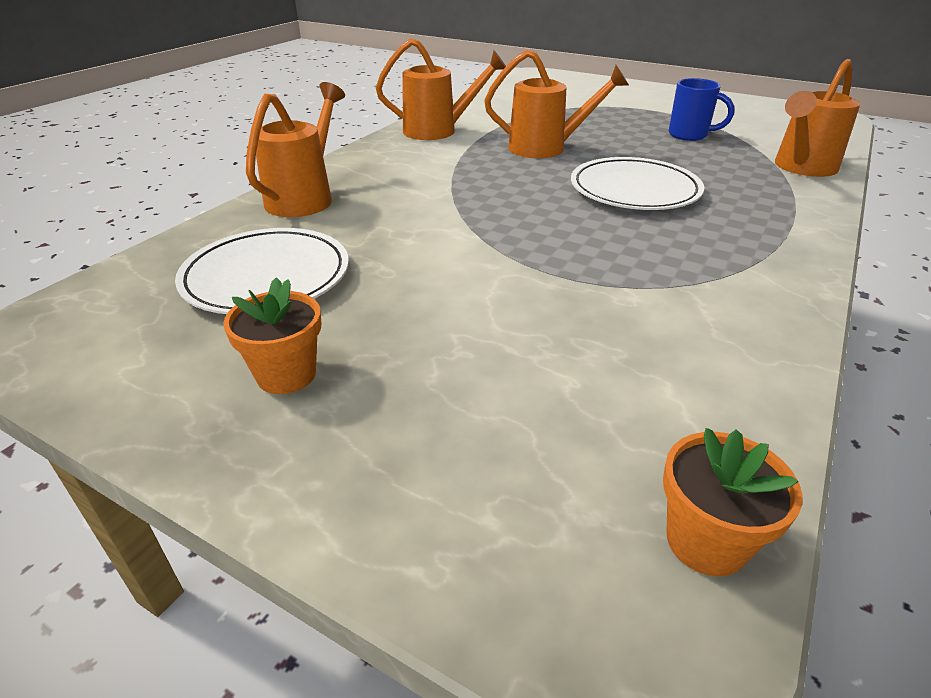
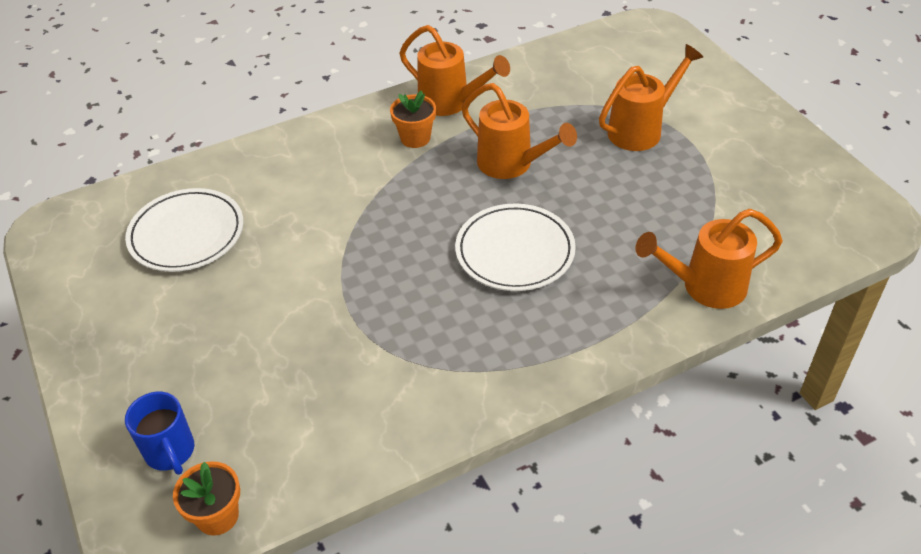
camera: 35 degrees right, 10 degrees up
(286, 375) = (136, 319): orange flower pot -> orange flower pot (415, 138)
(304, 198) = (273, 158): orange watering can -> orange watering can (641, 130)
(689, 135) = (668, 196): blue mug -> blue mug (170, 452)

